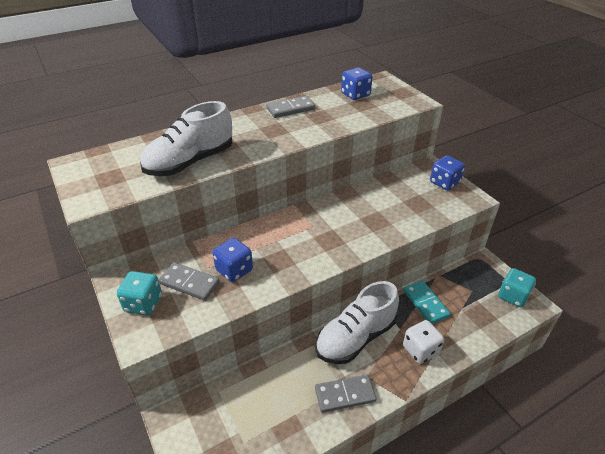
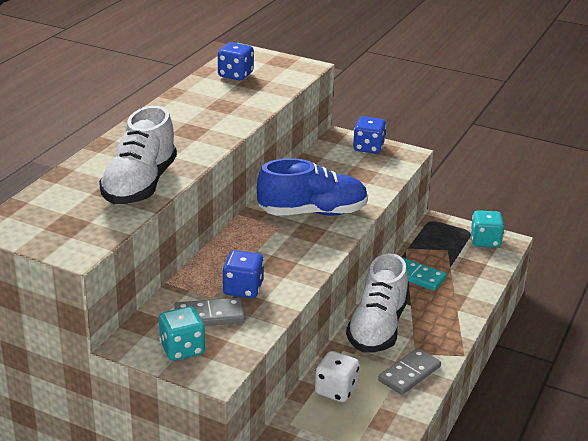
camera: 35 degrees left, 10 degrees down
(290, 109) = (182, 106): grey domino -> none
(348, 224) = (312, 212): none -> blue shoe
(420, 350) = (443, 314): white dice -> white dice (336, 390)

